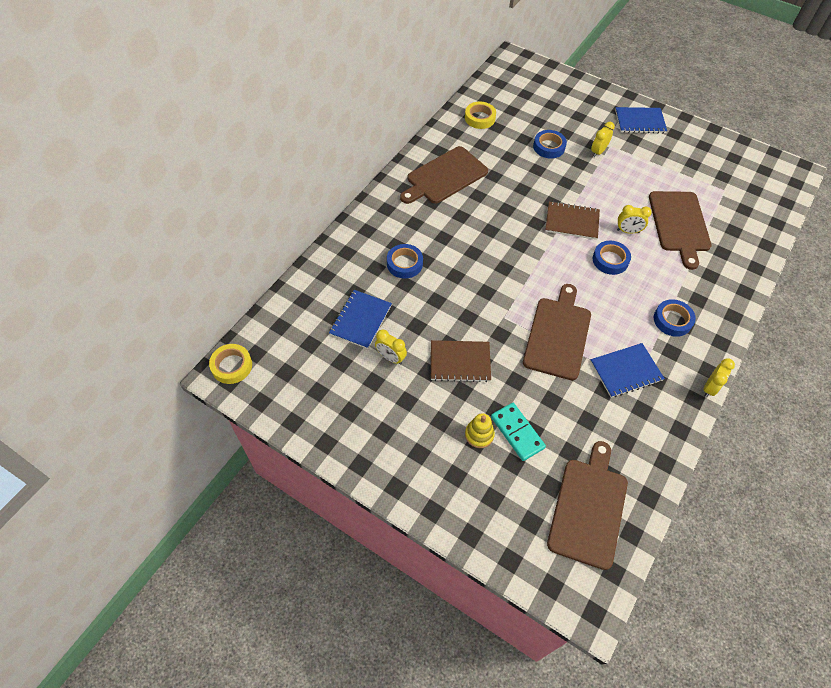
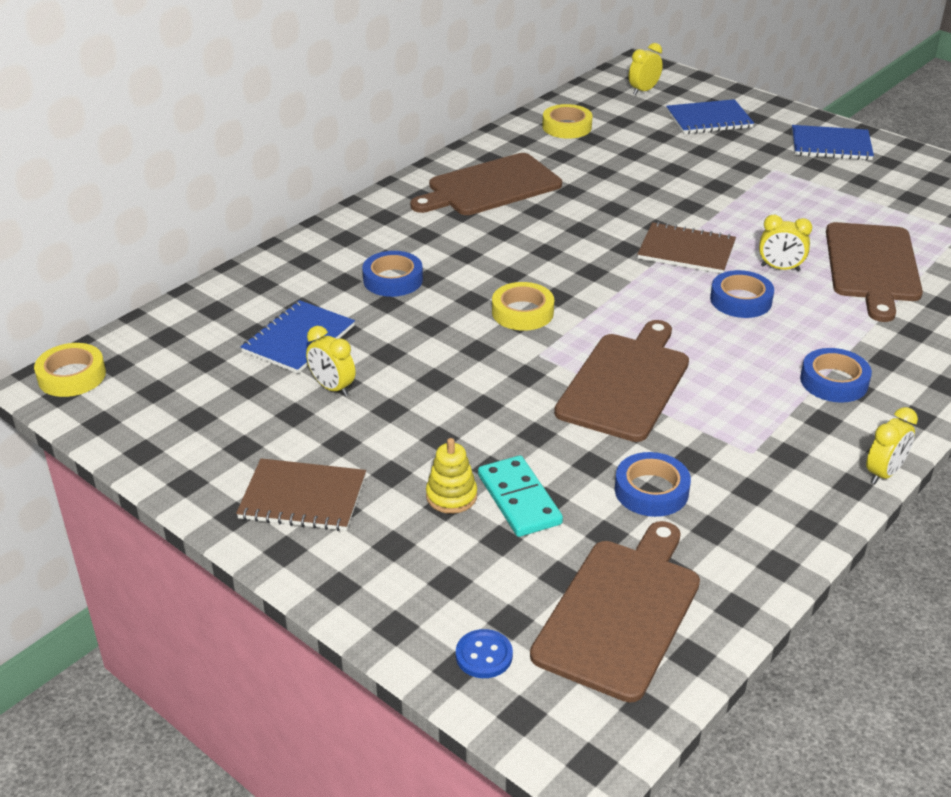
camera: 10 degrees right, 20 degrees down
(460, 362) = (447, 402): brown notebook -> brown notebook (303, 497)
(487, 283) = (522, 312): none -> yellow tape
(523, 548) = (484, 655): none -> blue button
(549, 147) = (670, 164): blue tape -> blue tape (651, 491)
(598, 152) = (751, 174): yellow clock -> yellow clock (643, 90)
(626, 371) = (734, 438): blue notebook -> blue notebook (709, 119)

